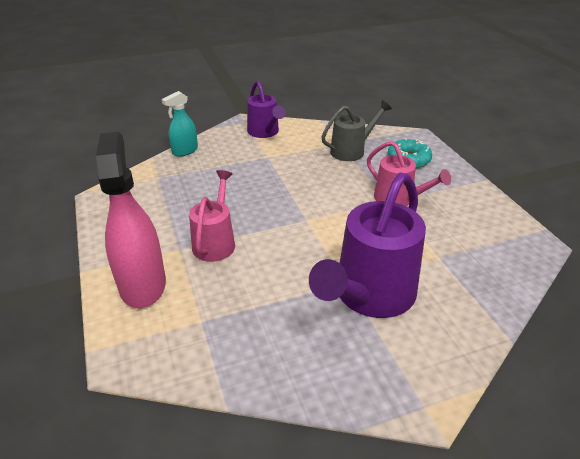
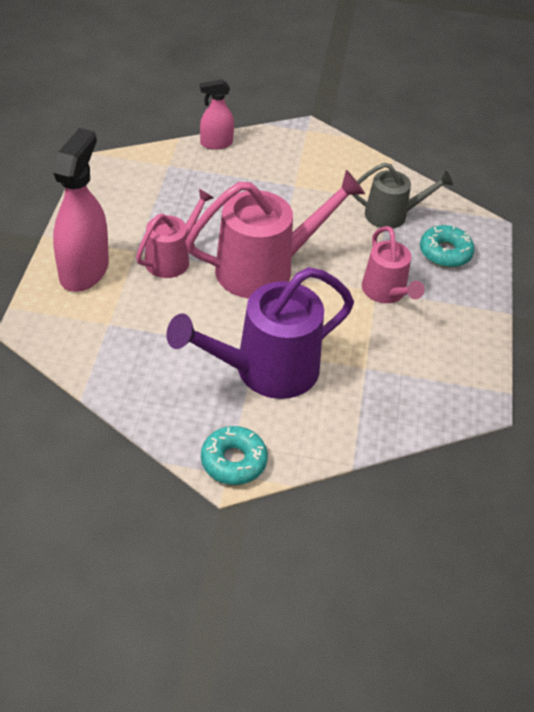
camera: 25 degrees right, 10 degrees up
(185, 151) = (216, 143): turquoise spray bottle -> pink spray bottle
(265, 132) = (317, 153): purple watering can -> none
(297, 219) = (265, 268): none -> pink watering can
(419, 391) = (233, 461): none -> turquoise donut

